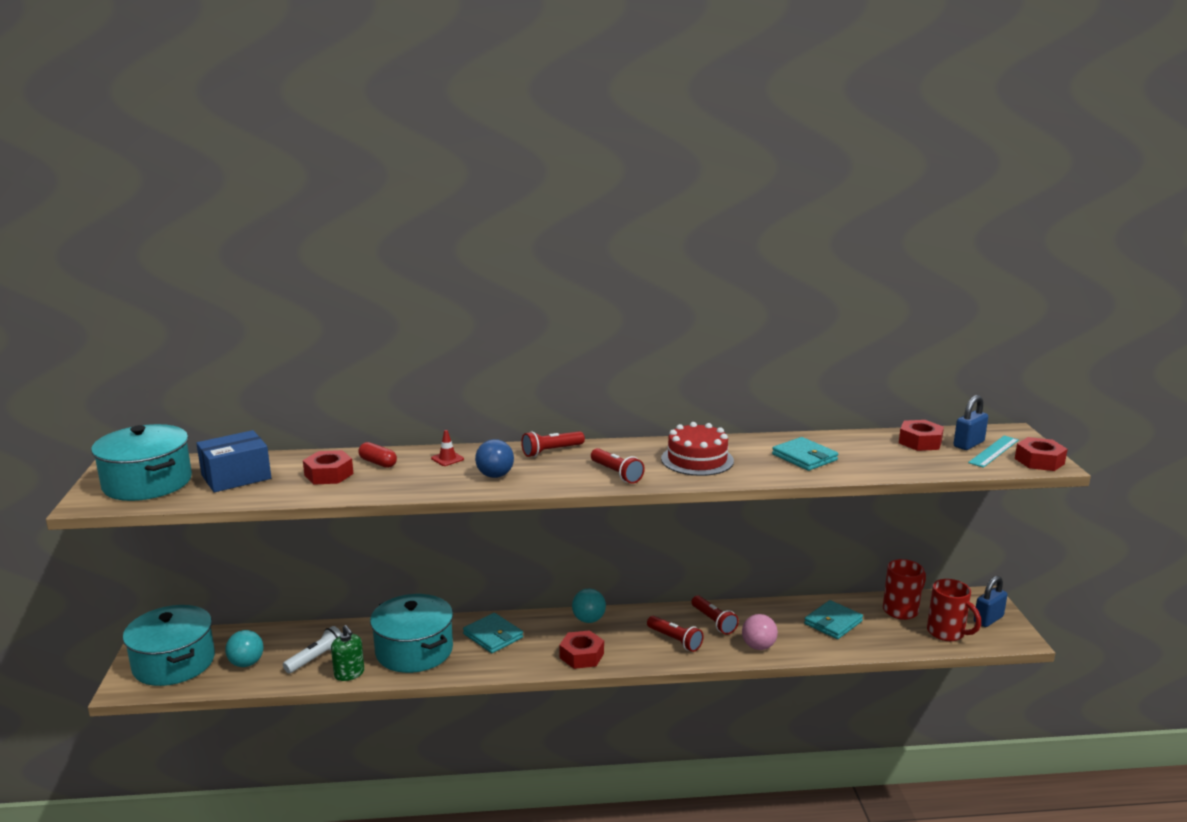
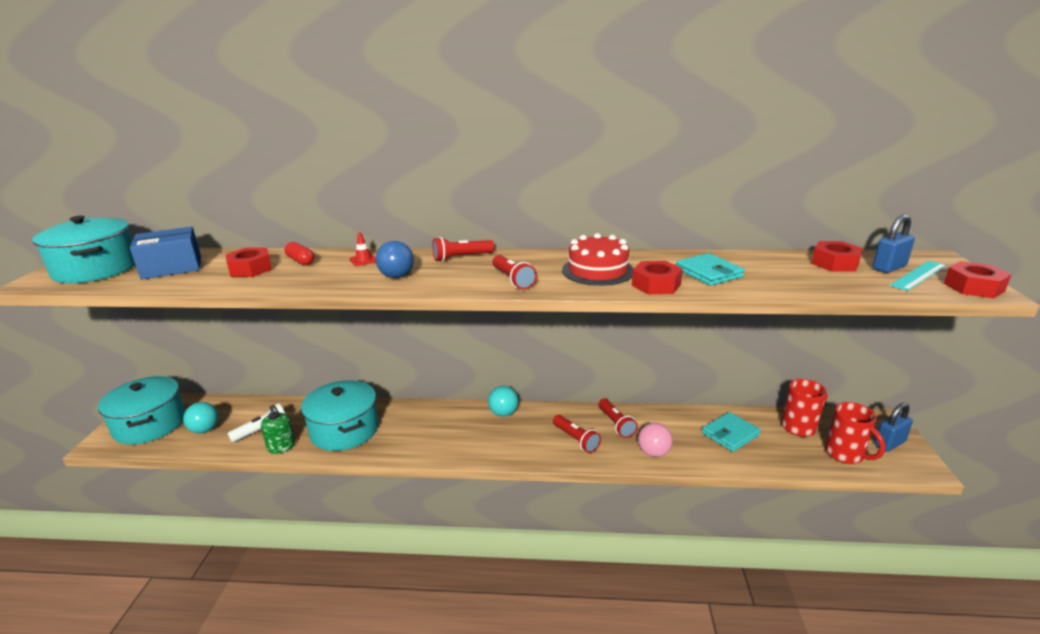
camera: 10 degrees right, 5 degrees up
(493, 636) = (416, 421): turquoise wallet -> none
(581, 655) = (486, 447): red nut -> red nut (656, 285)

